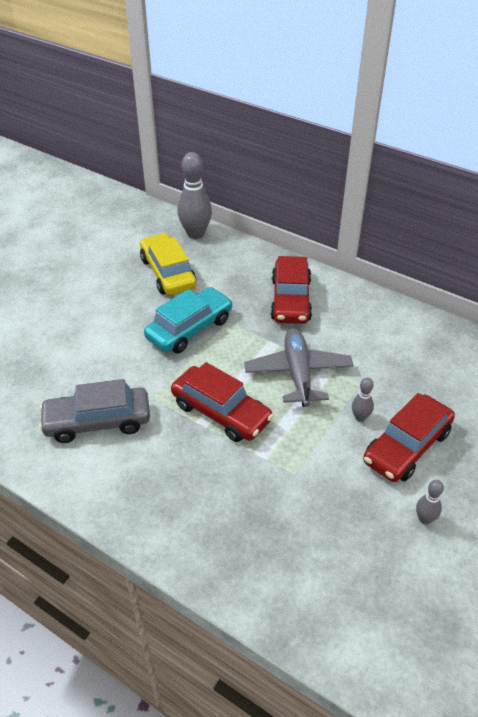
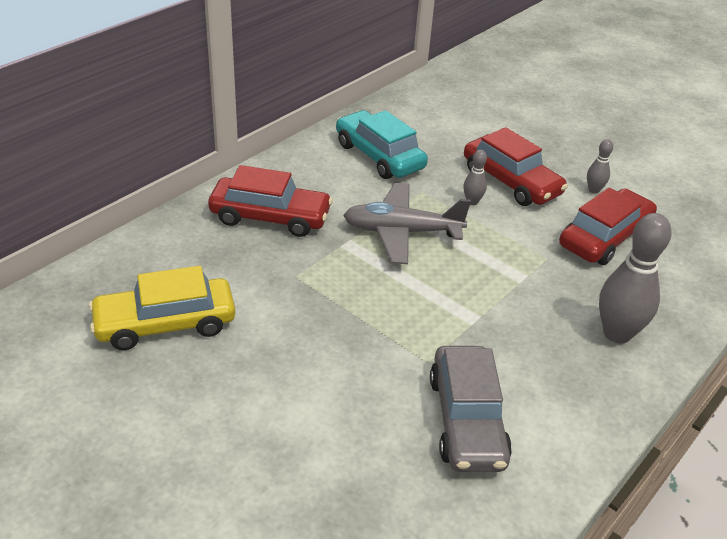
camera: 85 degrees left, 5 degrees down
(189, 328) = (300, 313): turquoise car -> turquoise car (379, 156)
(195, 234) = (78, 284): grey bowling pin -> grey bowling pin (617, 333)
(221, 412) = (458, 301): red car -> red car (605, 238)

